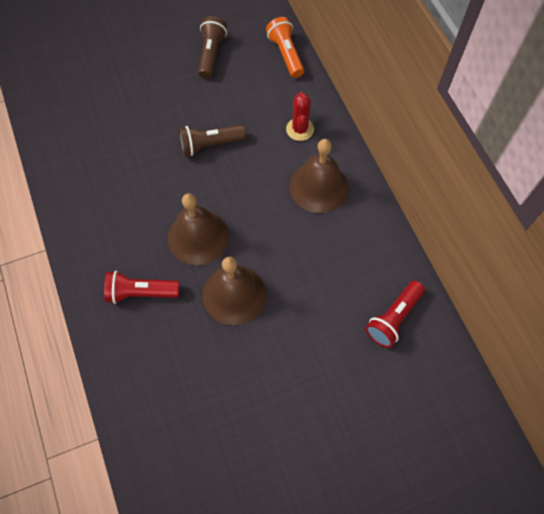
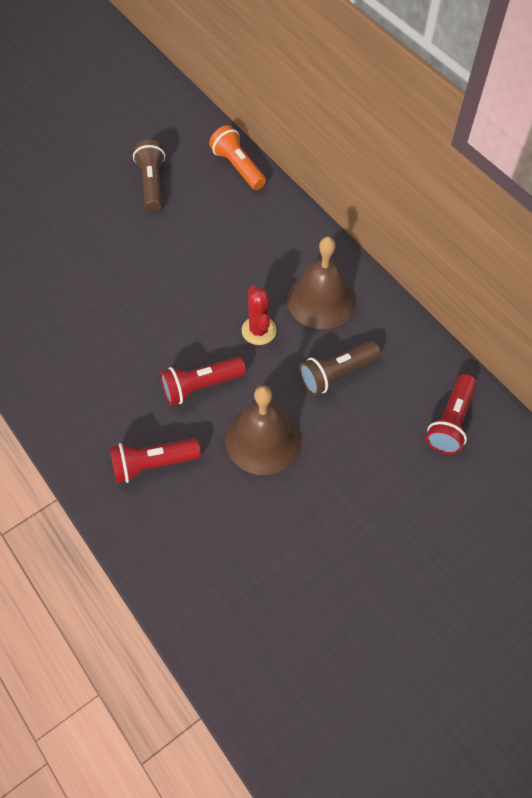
camera: 15 degrees left, 5 degrees down
(198, 237) = (201, 386): brown bell -> red flashlight
(210, 144) = (182, 282): brown flashlight -> brown flashlight (336, 374)
(300, 129) = (280, 244): red cactus -> red cactus (259, 330)

